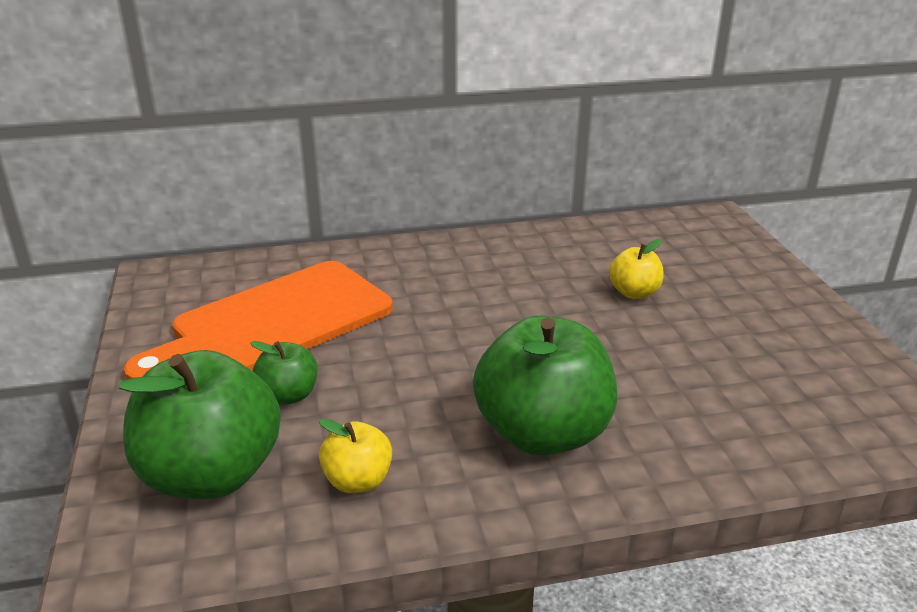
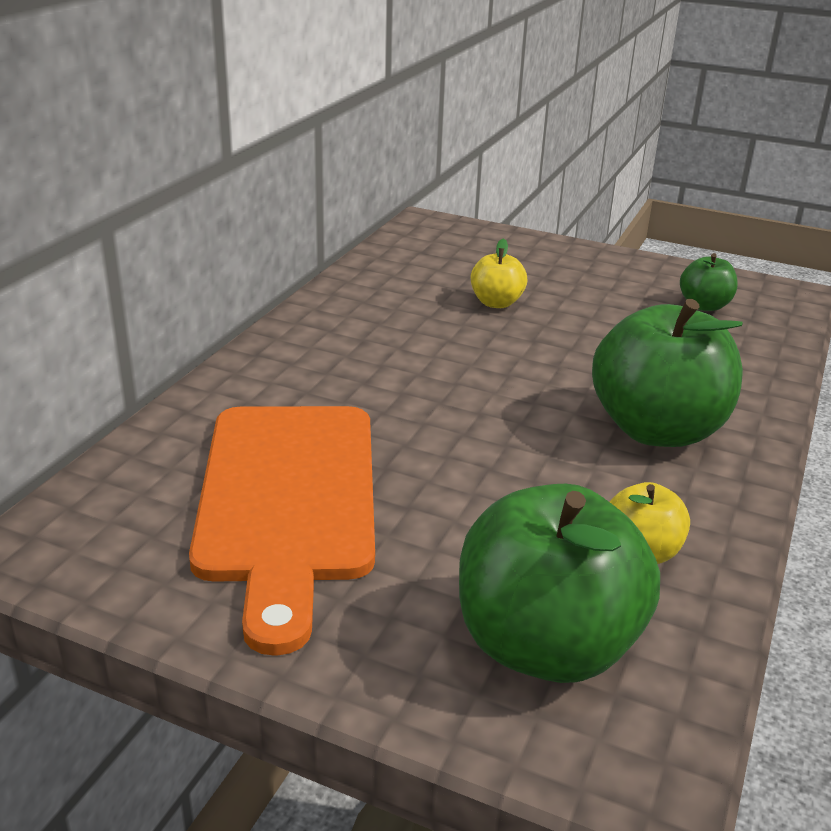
camera: 55 degrees left, 0 degrees up
(288, 395) = (449, 541): green apple -> green apple (704, 305)

